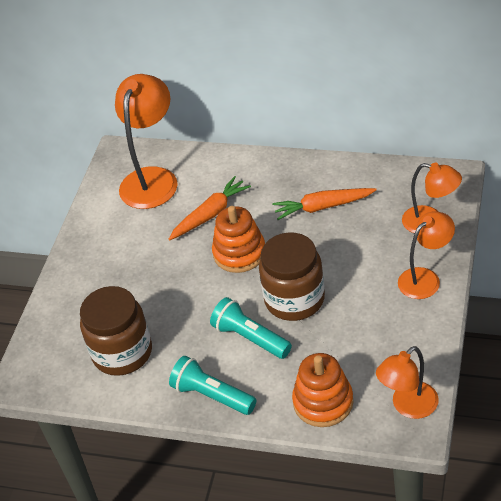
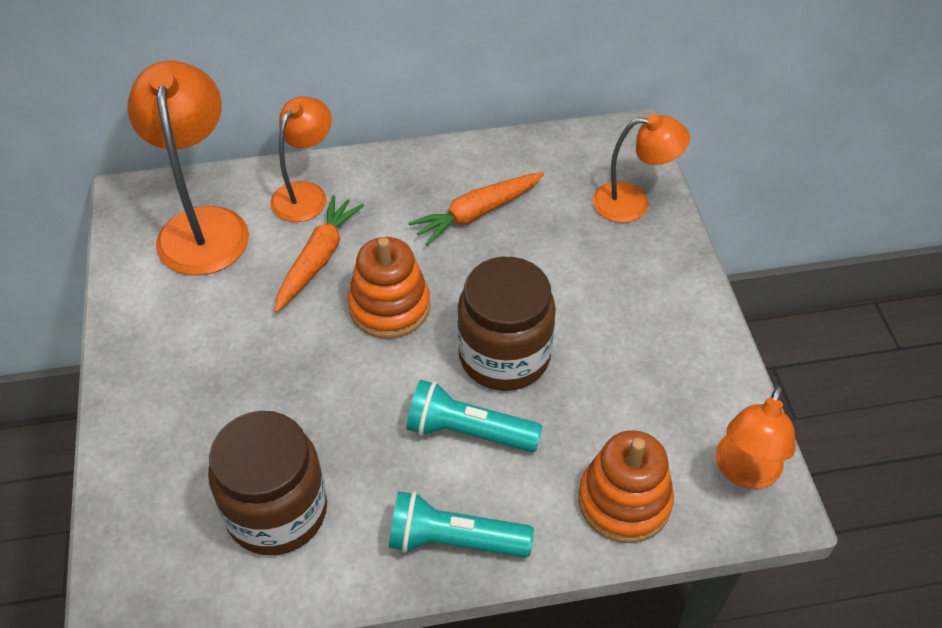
camera: 30 degrees left, 5 degrees up
(425, 278) = (668, 281): orange lamp -> orange lamp (305, 194)

